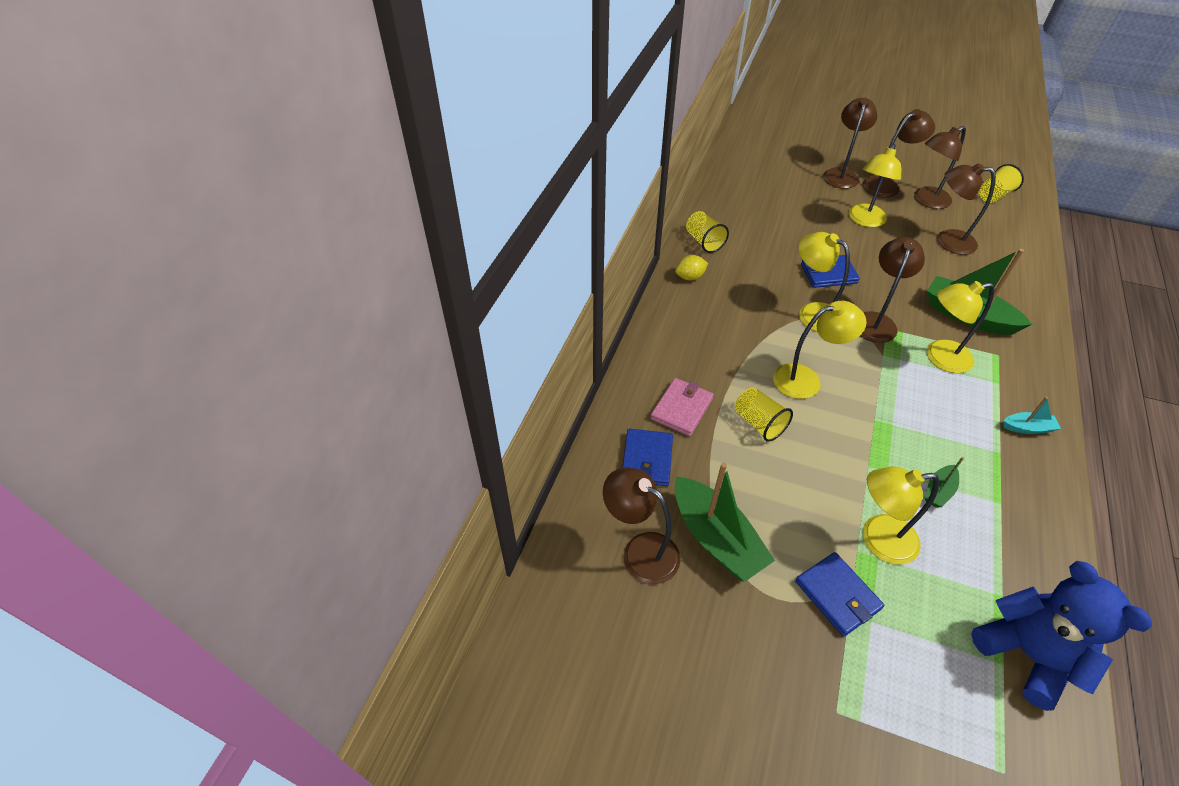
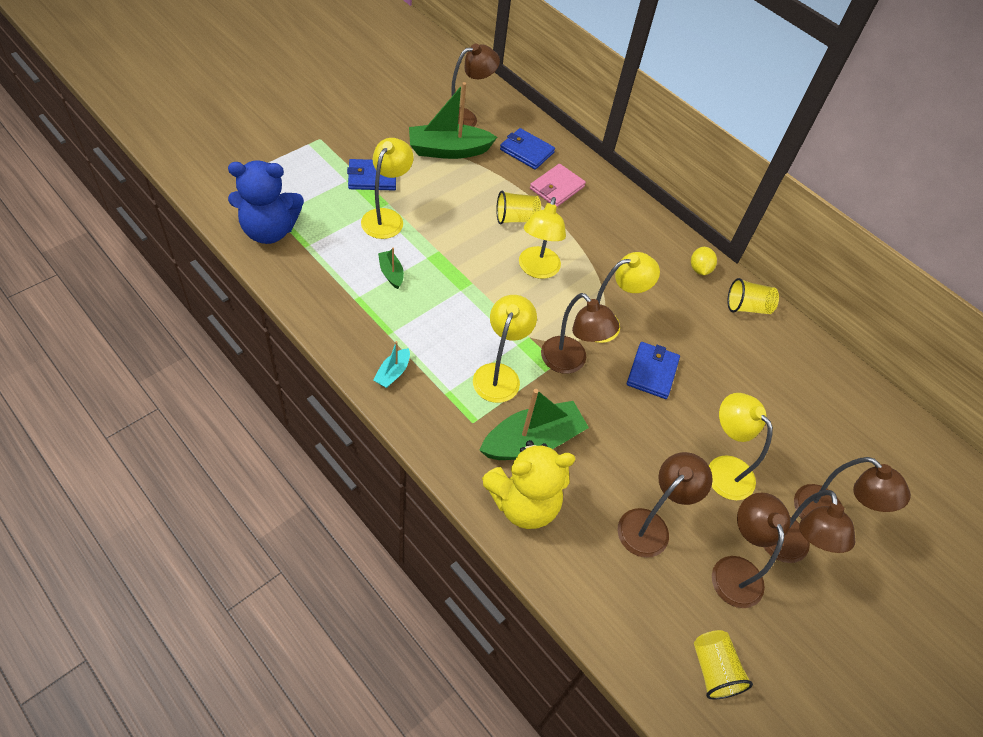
camera: 110 degrees right, 5 degrees up
(681, 408) = (557, 188): pink wallet -> pink wallet turned 75 degrees clockwise
(1015, 302) = (524, 503): none -> yellow teddy bear

